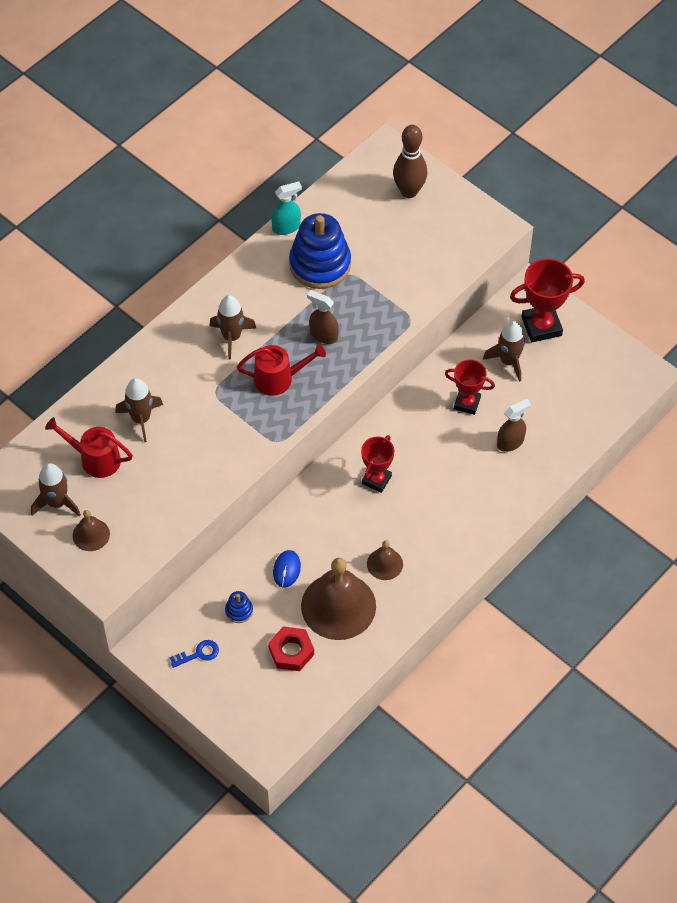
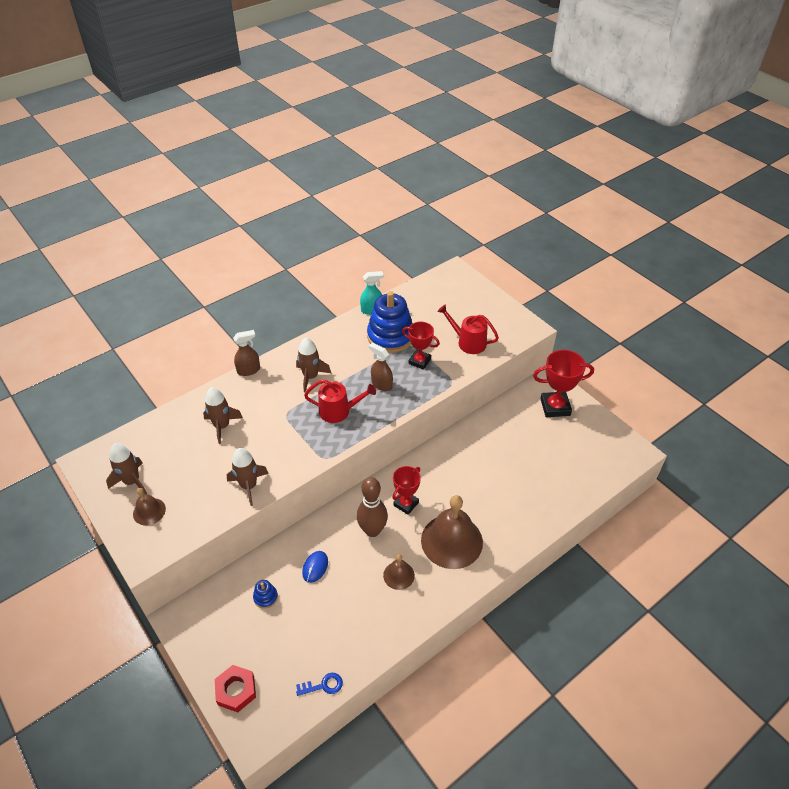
camera: 10 degrees right, 10 degrees down
(95, 459) = (175, 451): red watering can -> red watering can (468, 342)
(198, 654) = (220, 631): blue key -> blue key (323, 685)
(291, 651) = (300, 642): red nut -> red nut (236, 690)
(338, 606) = (351, 606): brown bell -> brown bell (451, 541)
(409, 191) = (466, 298): brown bowling pin -> brown bowling pin (372, 530)
(467, 403) = (489, 455): red trophy -> red trophy (419, 361)
(508, 361) = (526, 428): brown rocket -> brown rocket (249, 486)
(510, 442) = (520, 490): brown spray bottle -> brown spray bottle (249, 370)

